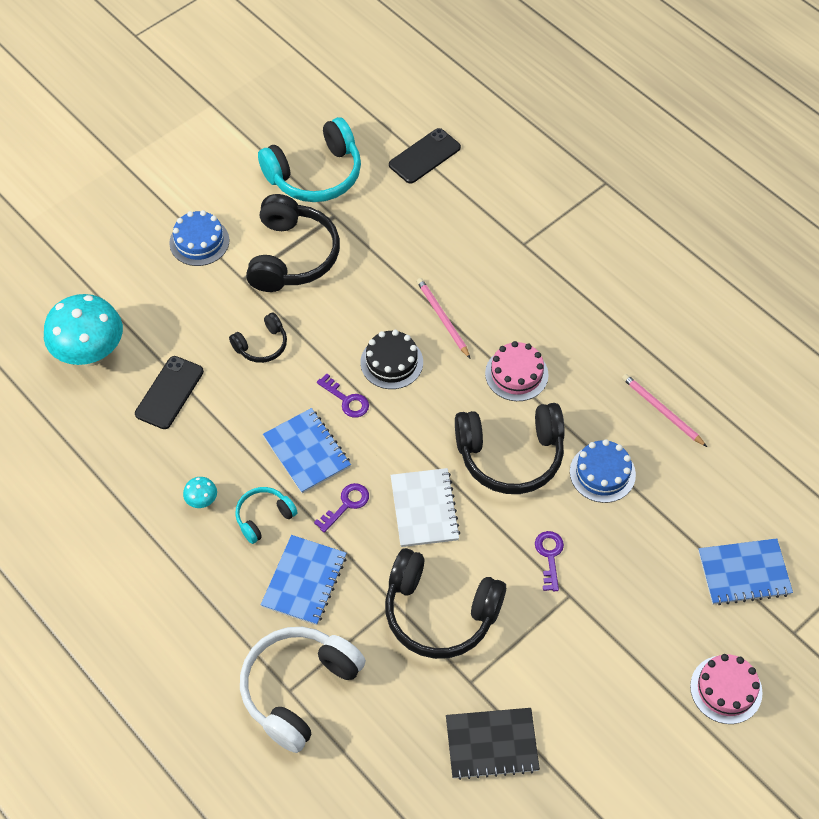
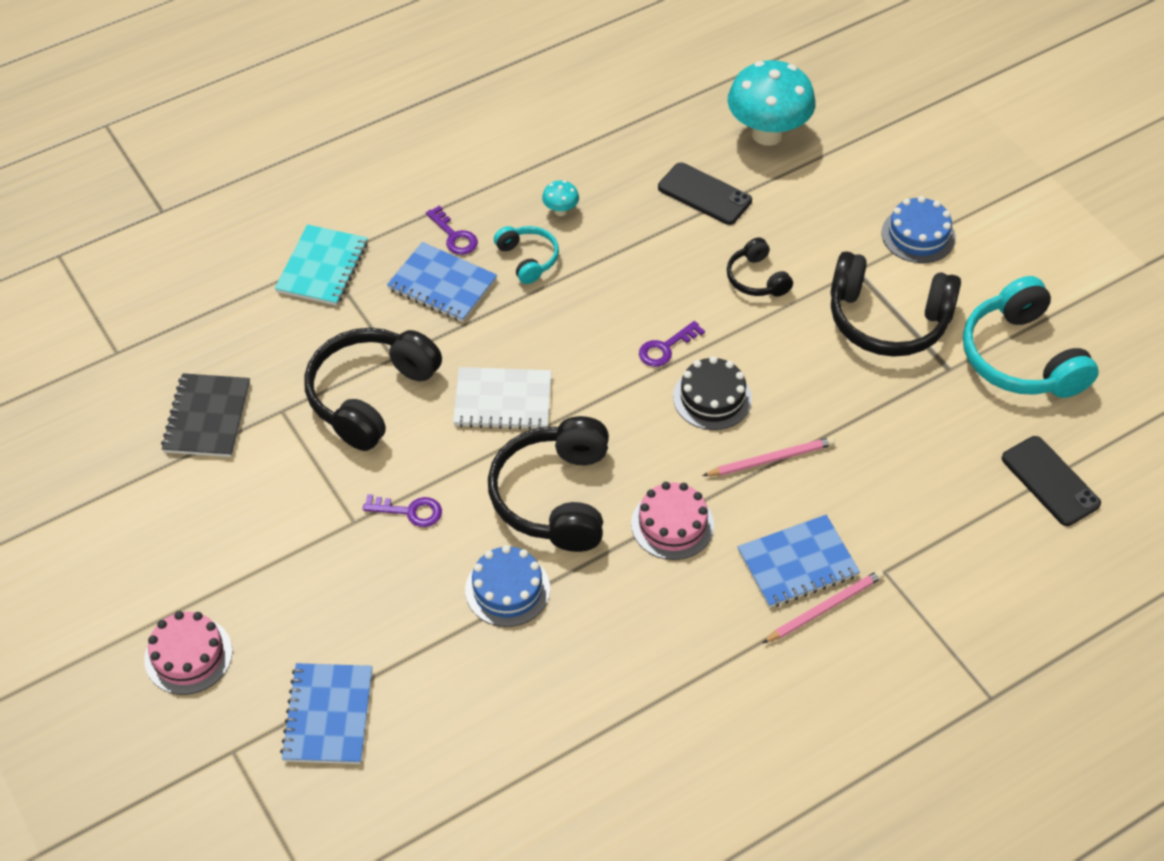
camera: 100 degrees right, 5 degrees down
(299, 689) = (322, 267): white headphones -> turquoise notebook
(307, 452) = (602, 304): blue notebook -> blue notebook (797, 563)
(346, 504) = (526, 331): purple key -> purple key (454, 236)
(662, 411) = (585, 678): pink pencil -> pink pencil (825, 608)

